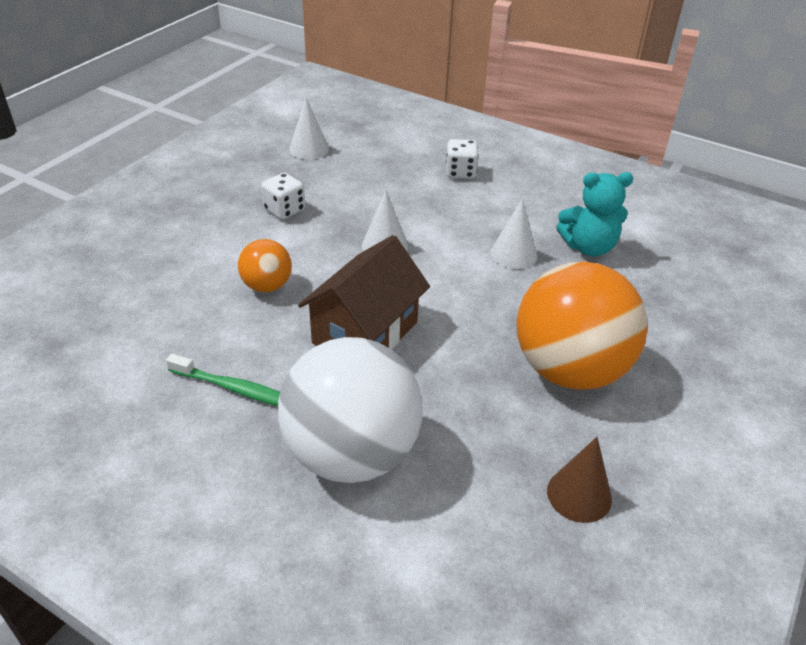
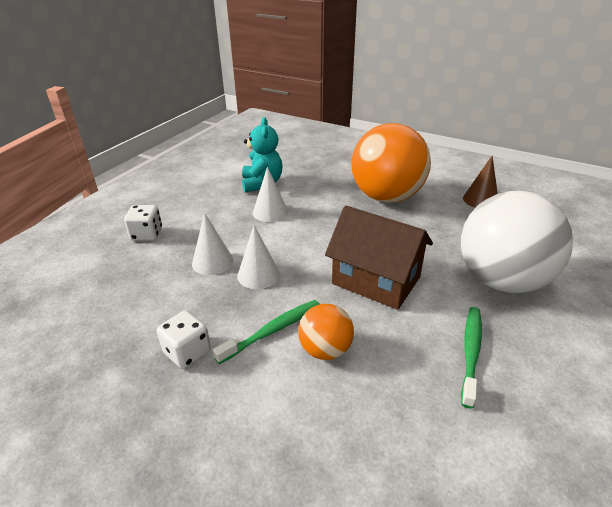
camera: 90 degrees left, 5 degrees down
(299, 255) = (272, 330): none -> green toothbrush
(309, 149) = (53, 344): white cone -> white cone (212, 262)

